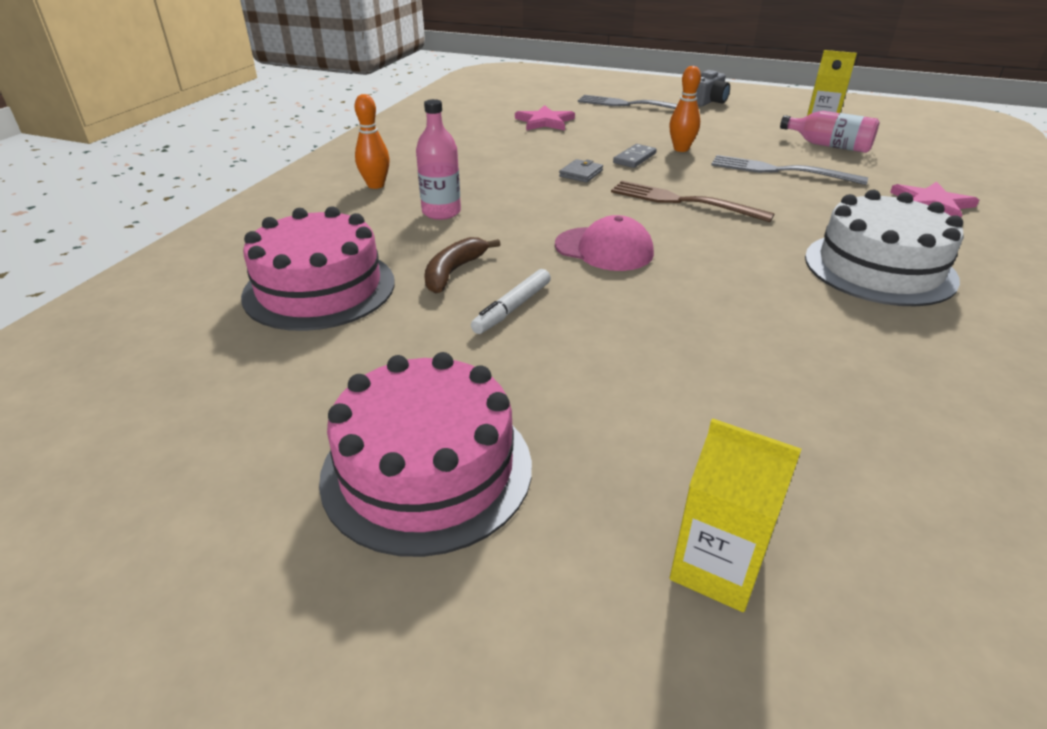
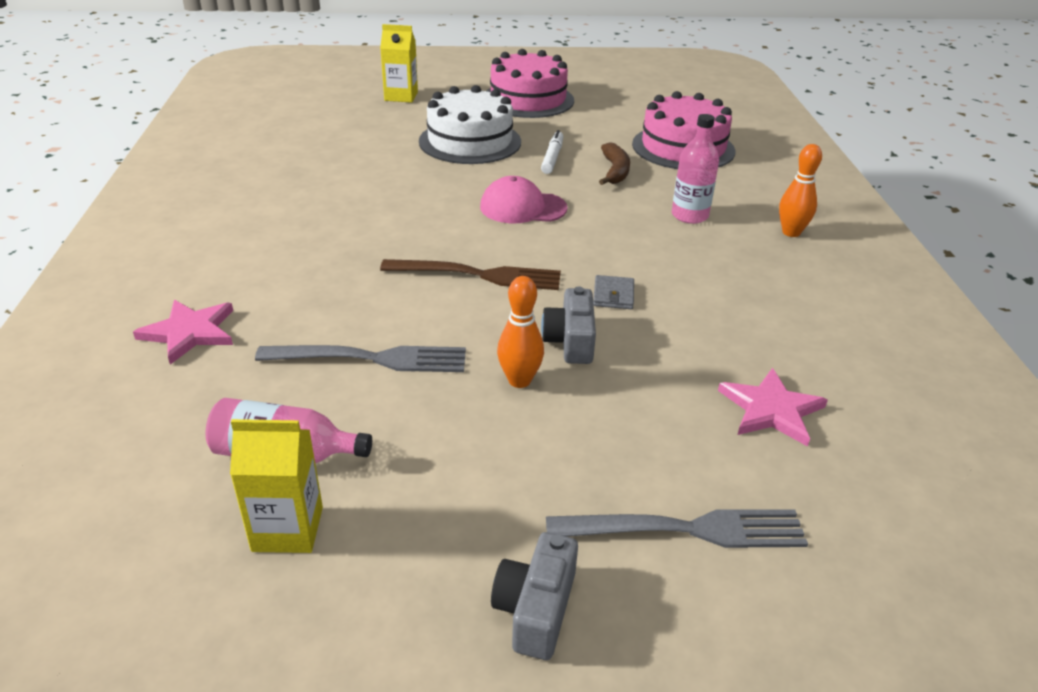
camera: 155 degrees right, 0 degrees up
(634, 158) = (570, 341): grey domino -> grey camera
(879, 268) = (289, 233): white cake -> white cake (470, 141)

